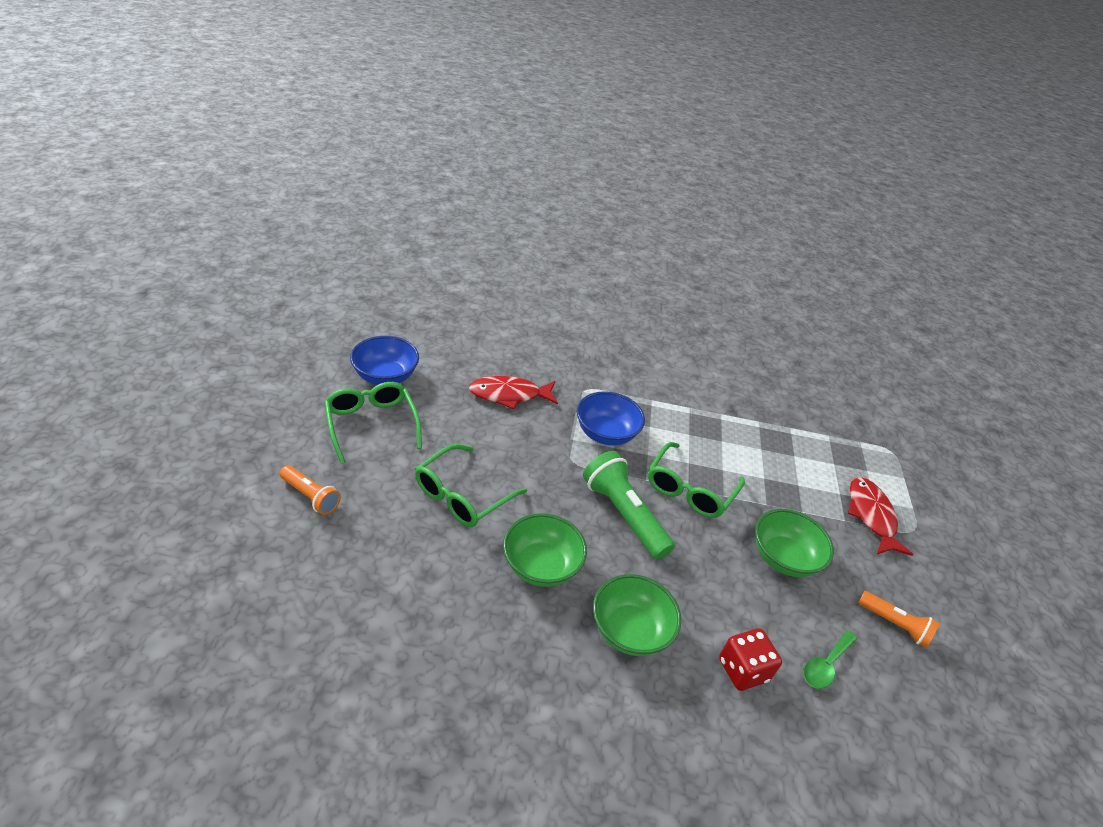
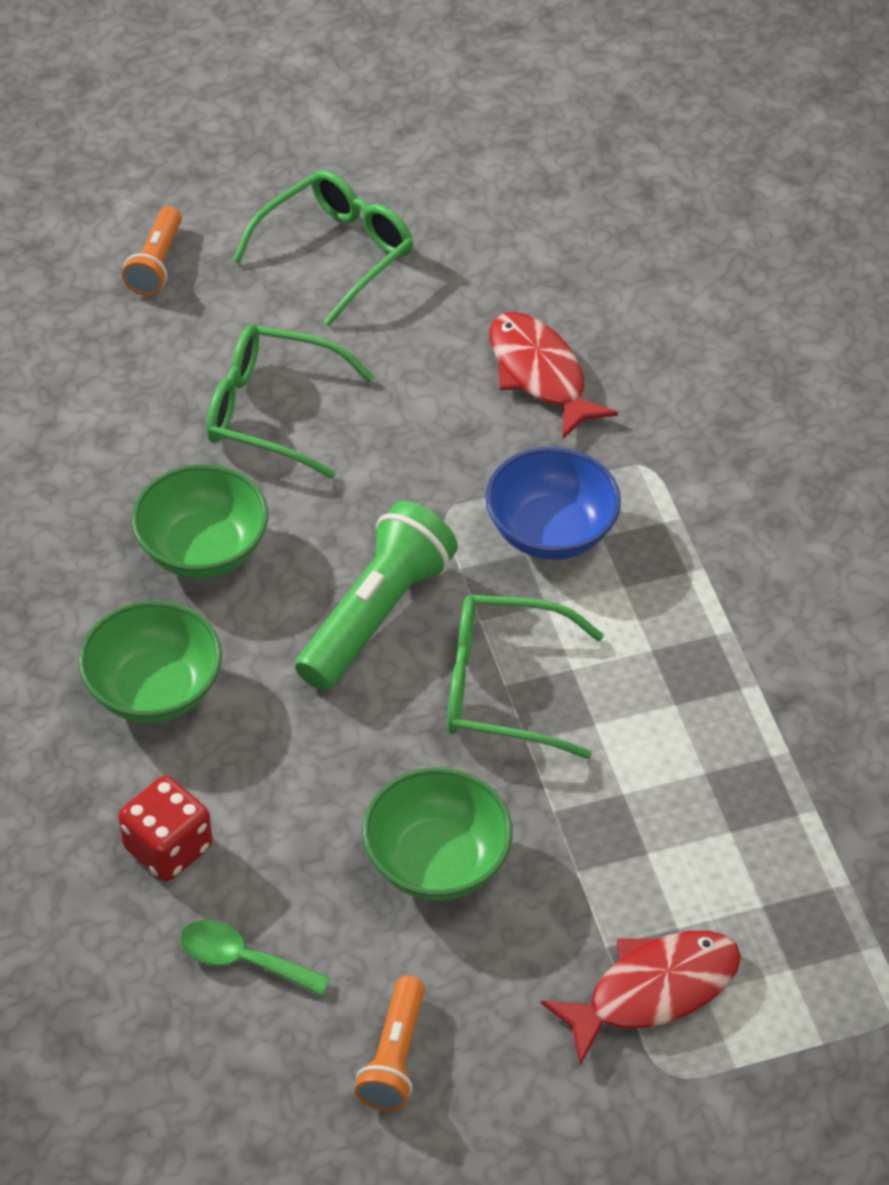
camera: 70 degrees right, 10 degrees up
(385, 376) = (452, 217): blue bowl -> none

